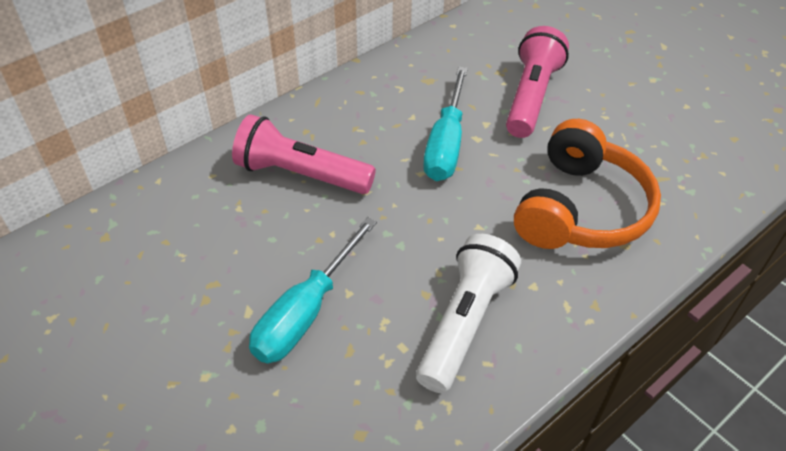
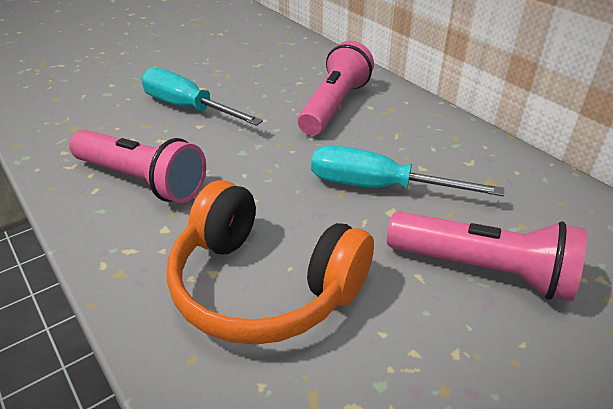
camera: 95 degrees right, 10 degrees down
(464, 323) = (141, 180): white flashlight -> pink flashlight

